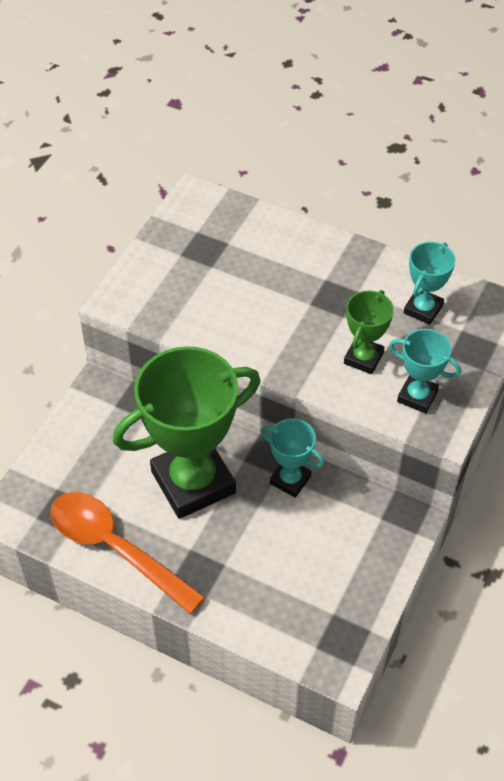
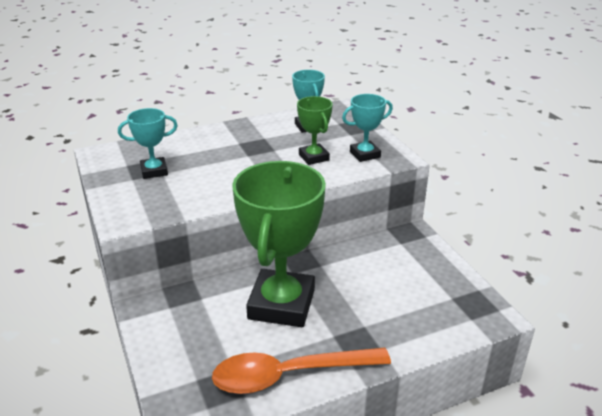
camera: 50 degrees left, 20 degrees down
(290, 480) = (332, 262): turquoise trophy -> turquoise trophy (154, 171)

